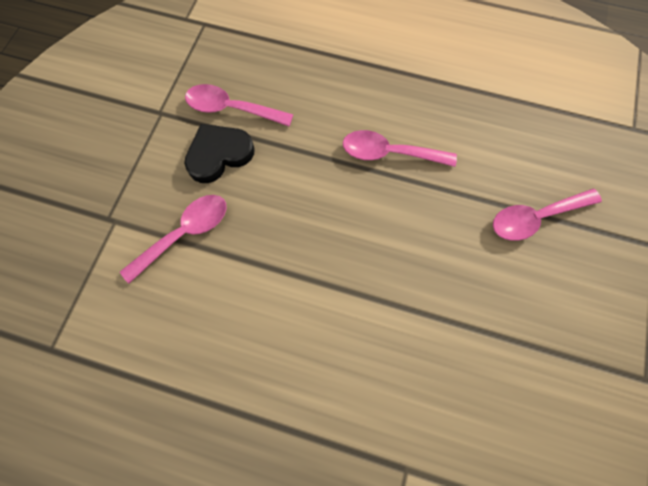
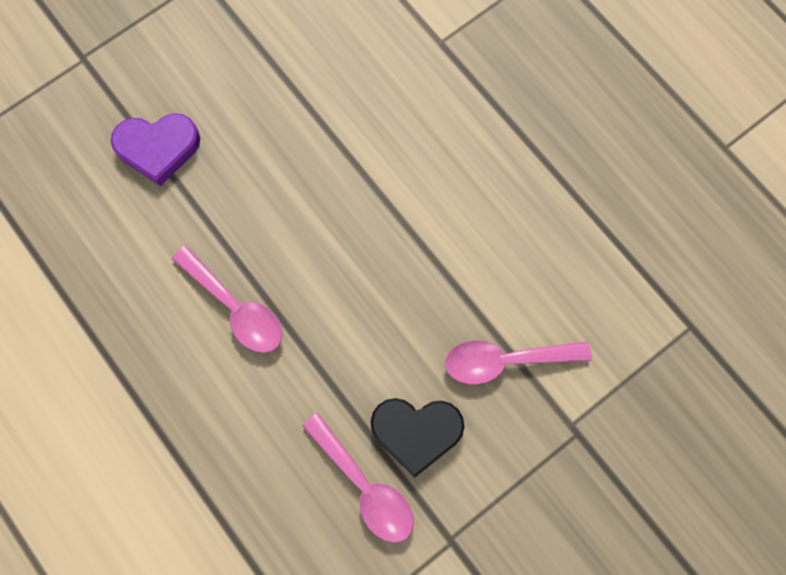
camera: 145 degrees left, 5 degrees up
(535, 218) = (158, 148): pink spoon -> purple heart

